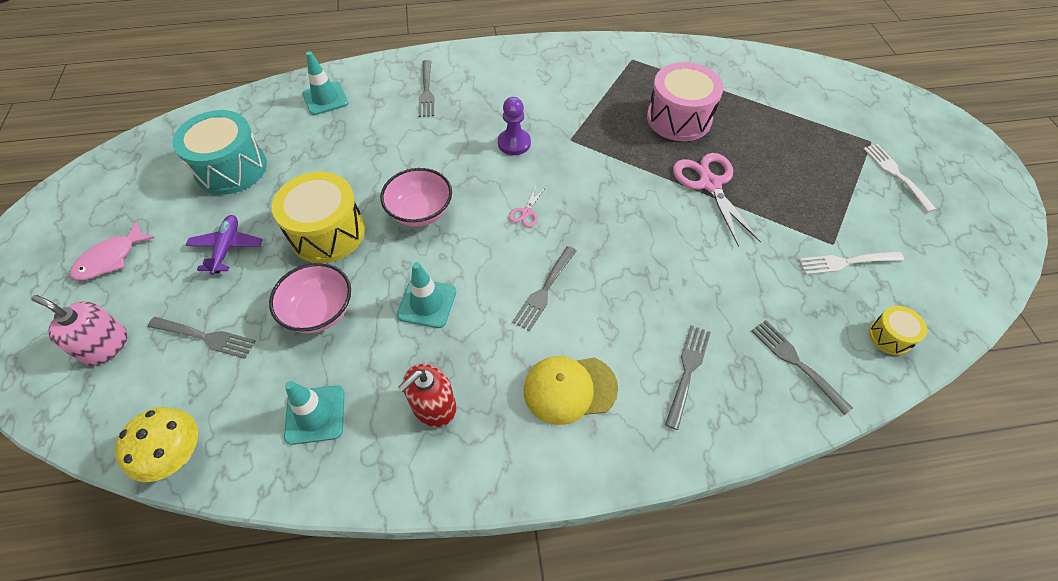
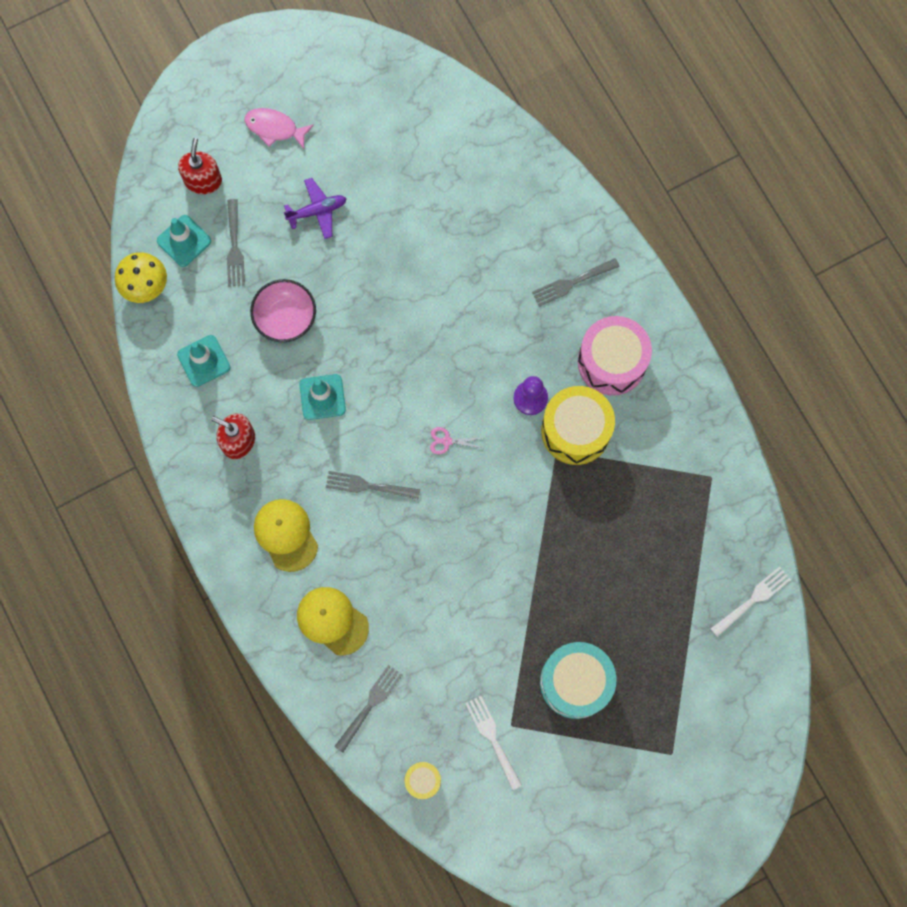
camera: 70 degrees right, 20 degrees up
(105, 345) = (203, 180): pink soap dispenser -> red soap dispenser
(231, 168) = (401, 160): turquoise drum -> turquoise drum (575, 682)
(325, 99) = (522, 191): turquoise traffic cone -> turquoise traffic cone (184, 241)
(327, 233) = (362, 282): yellow drum -> yellow drum (575, 431)
(420, 212) = (413, 349): pink bowl -> none
(679, 118) = (630, 550): pink drum -> pink drum (612, 362)
(687, 371) = (332, 621): grey fork -> yellow cap
(709, 184) = (546, 599): pink scissors -> none
(896, 174) = (629, 781): white fork -> white fork (753, 600)

